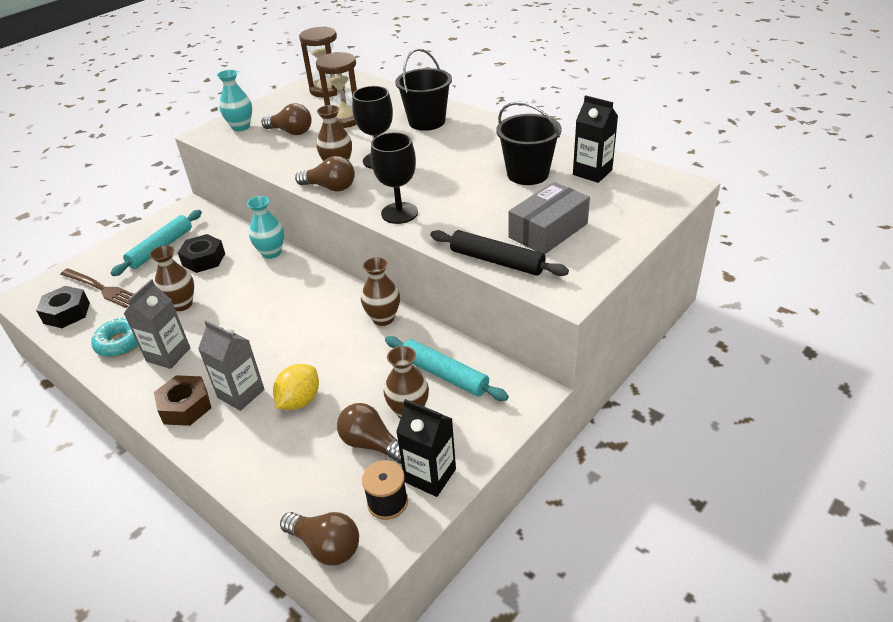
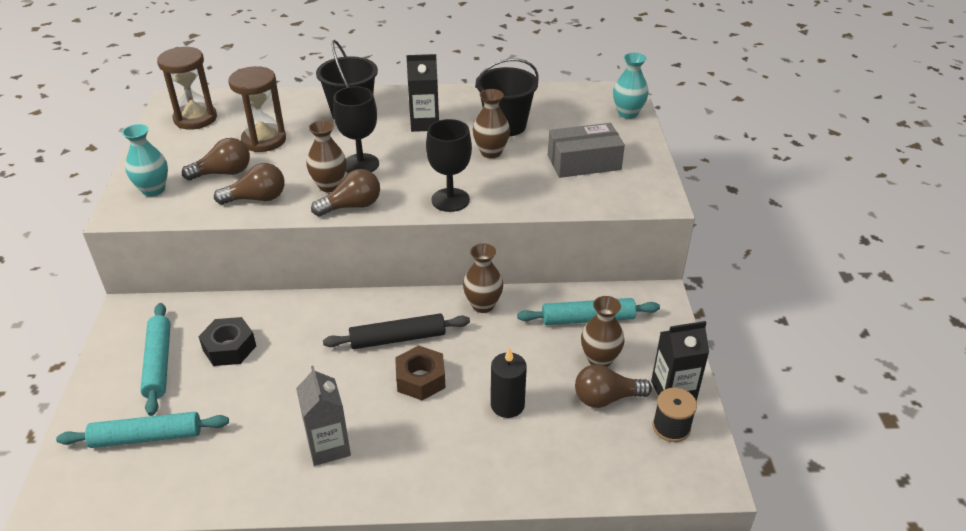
camera: 45 degrees left, 0 degrees up
(67, 313) = (142, 482): black nut -> none
(101, 288) = (146, 437): brown fork -> turquoise rolling pin
(121, 342) = (258, 468): turquoise donut -> none
(182, 304) = (271, 398): brown vase -> brown vase (491, 152)
(185, 407) = (415, 474): brown nut -> brown nut (420, 379)
(241, 393) = (449, 432): grey carton -> none
(271, 253) = (296, 306): turquoise vase -> turquoise vase (627, 113)
(300, 401) = (507, 405): yellow lemon -> black candle
(326, 546) = (673, 484): brown light bulb -> brown light bulb (257, 198)
(496, 261) = (581, 201): black rolling pin -> black rolling pin (397, 339)
(548, 230) = (584, 162): grey box -> grey box turned 75 degrees clockwise
(592, 172) = (551, 105): black carton -> black carton (424, 124)

